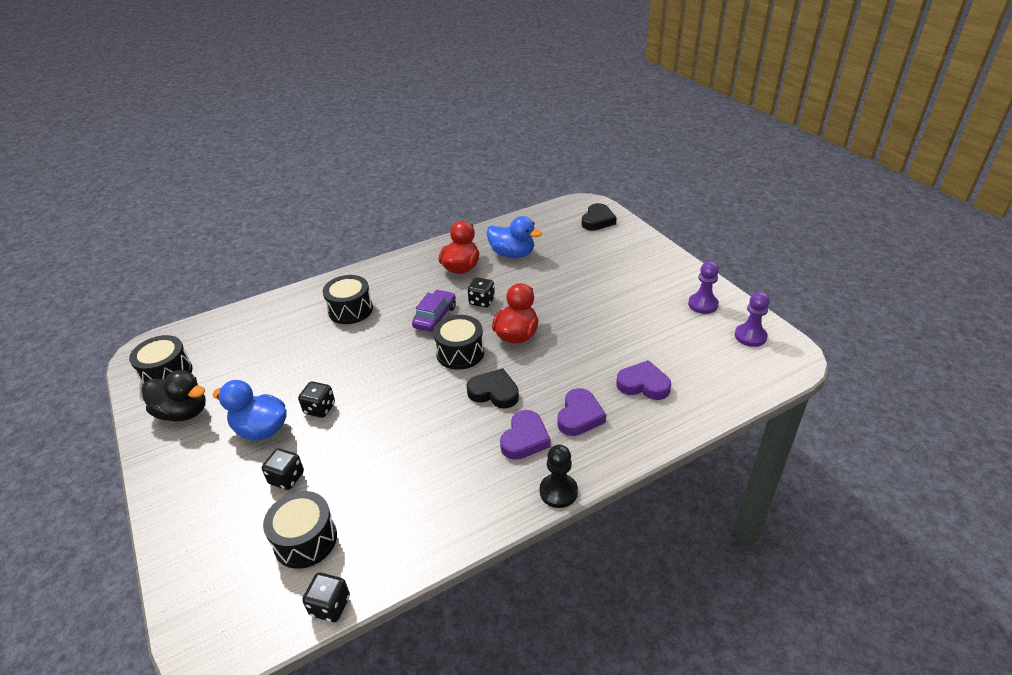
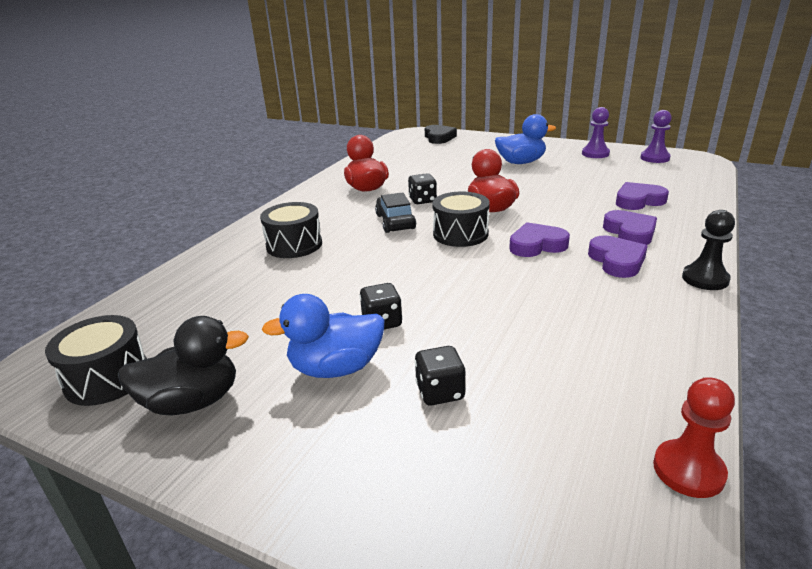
camera: 35 degrees left, 10 degrees down
(305, 540) = (556, 431): black drum -> none
(330, 606) = (688, 470): black dice -> red pawn
(435, 317) = (395, 222): purple car -> black car
(494, 392) = (537, 245): black heart -> purple heart
(512, 254) = (400, 170): blue duck -> blue duck (521, 162)

